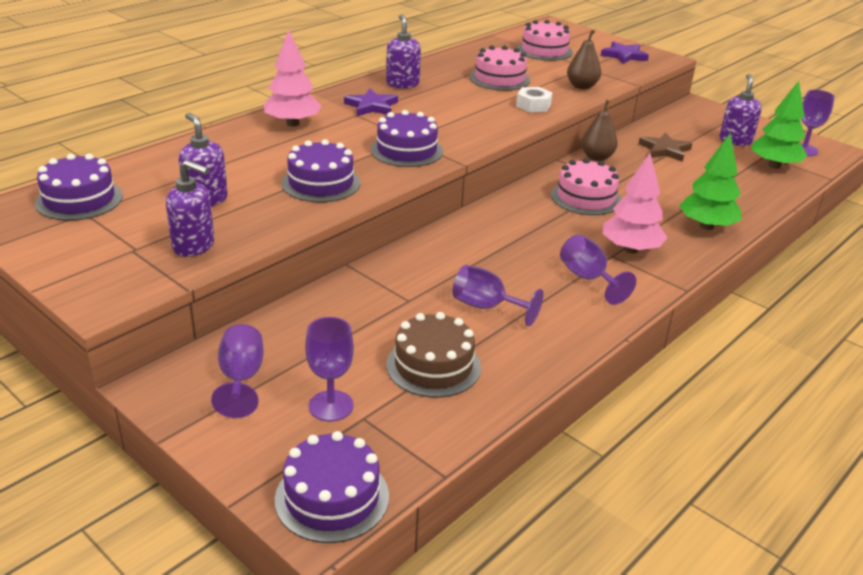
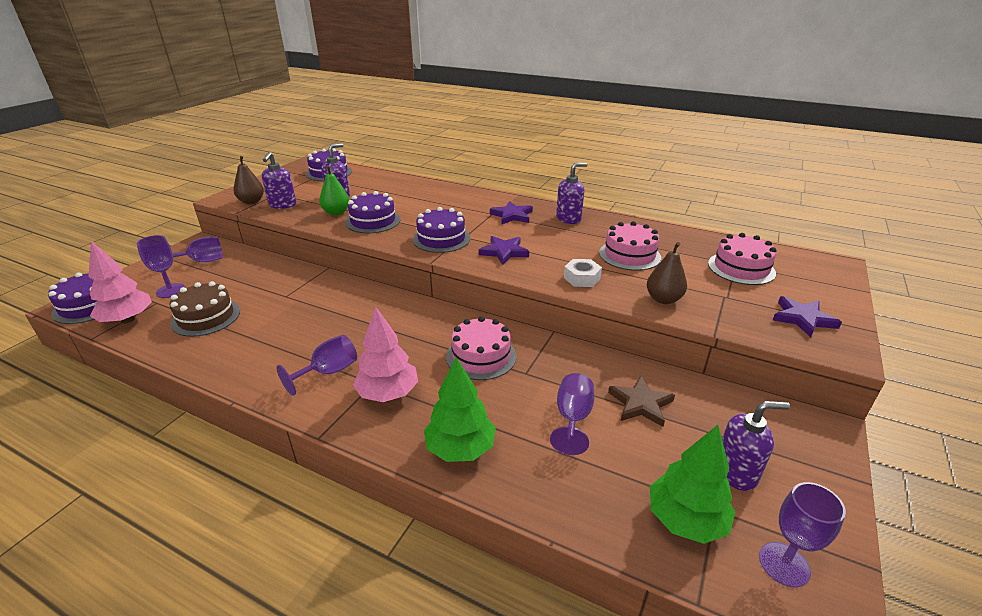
camera: 75 degrees right, 0 degrees up
(267, 205) = (336, 212): none -> green pear
(292, 123) = (459, 198): pink tree -> pink tree (127, 319)
(461, 126) = (504, 252): none -> purple star
(486, 307) = (279, 327): purple goblet -> purple goblet (572, 418)
(597, 157) = (577, 355): brown pear -> brown pear (251, 202)

